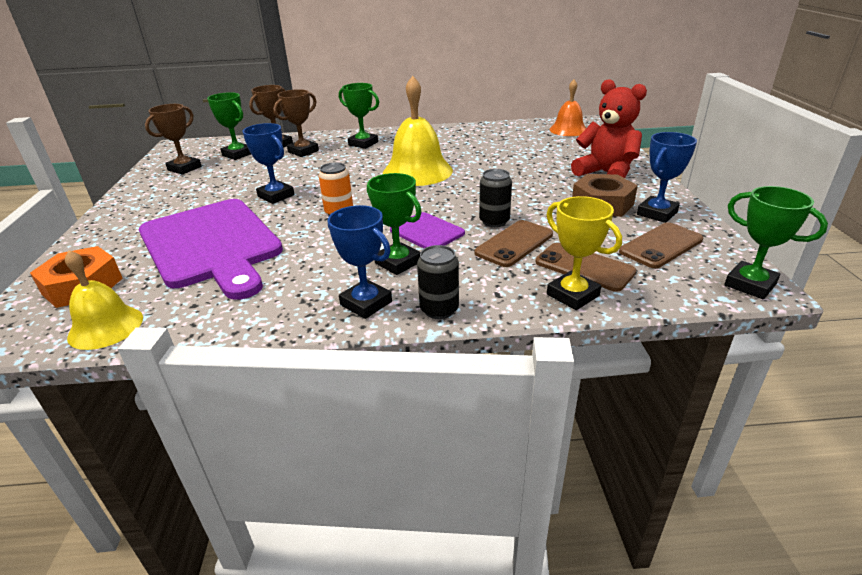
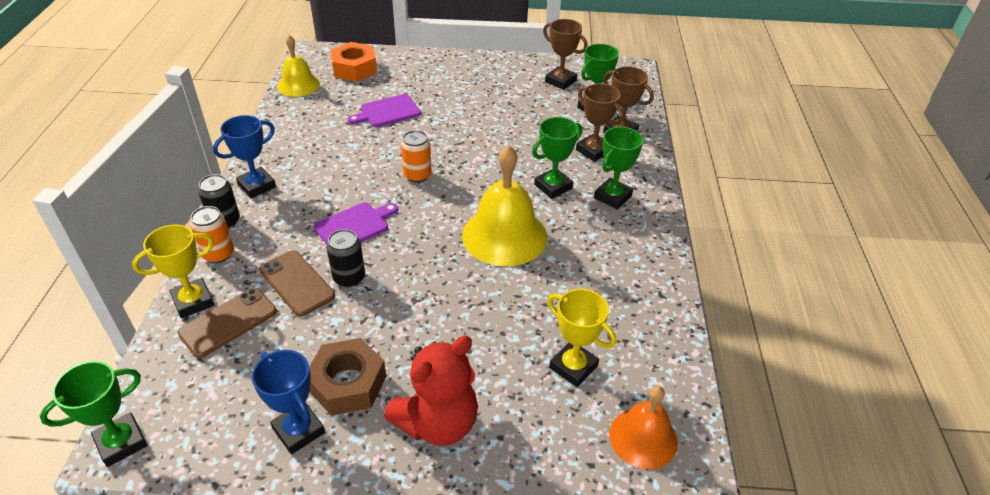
camera: 95 degrees right, 10 degrees up
(212, 245) = (387, 112): purple cutting board -> purple cutting board, size x0.46
(276, 196) = (472, 137): blue trophy -> none
(398, 262) = (305, 205): green trophy -> green trophy (553, 186)
(496, 298) = (218, 254): none -> orange can
(532, 145) = (573, 367): none -> yellow trophy
(661, 246) = (229, 400): brown phone -> none

